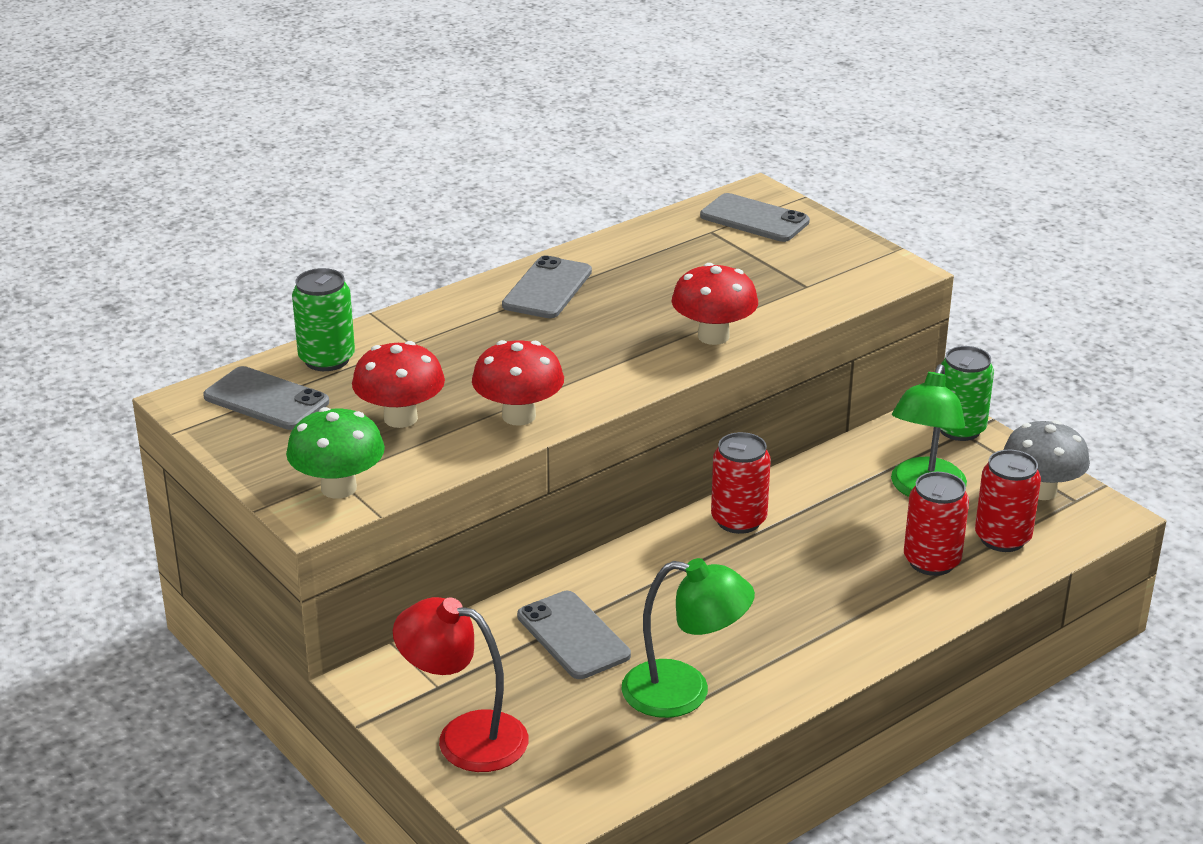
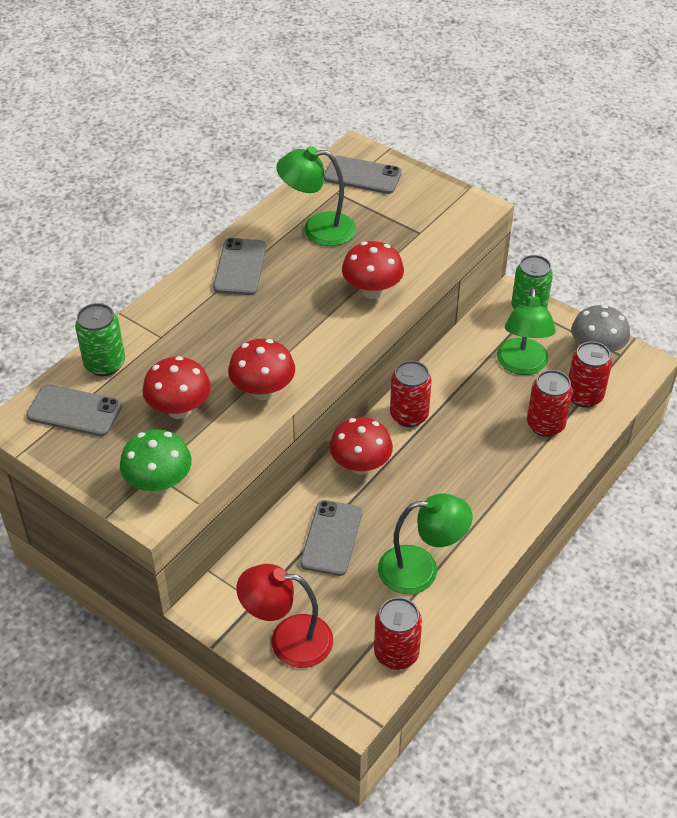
camera: 15 degrees left, 15 degrees up
(573, 636) = (331, 538): grey phone -> grey phone turned 60 degrees clockwise
(609, 780) = (396, 653): none -> red can
(647, 563) = (360, 465): none -> red mushroom
(668, 265) = (318, 229): none -> green lamp

